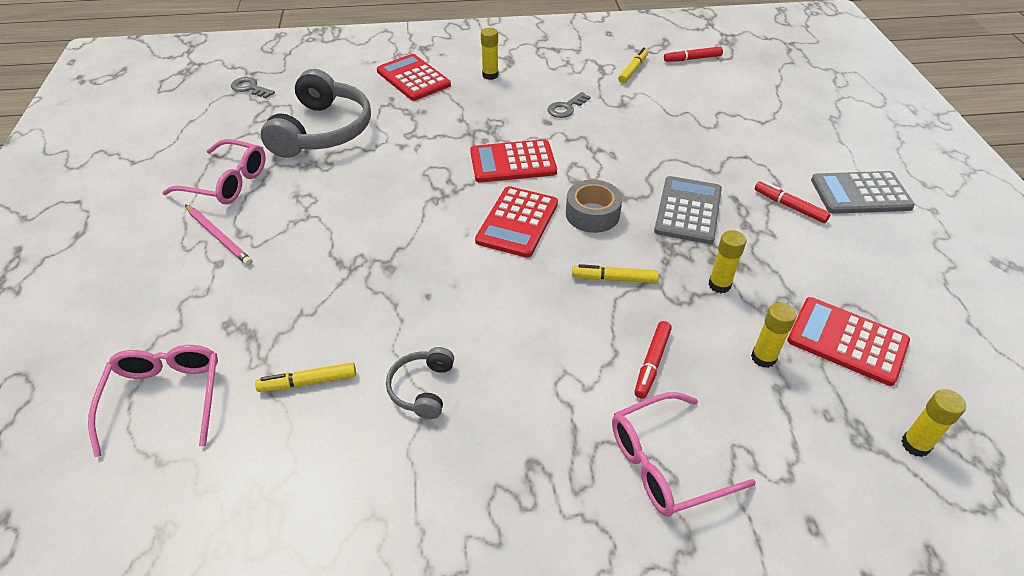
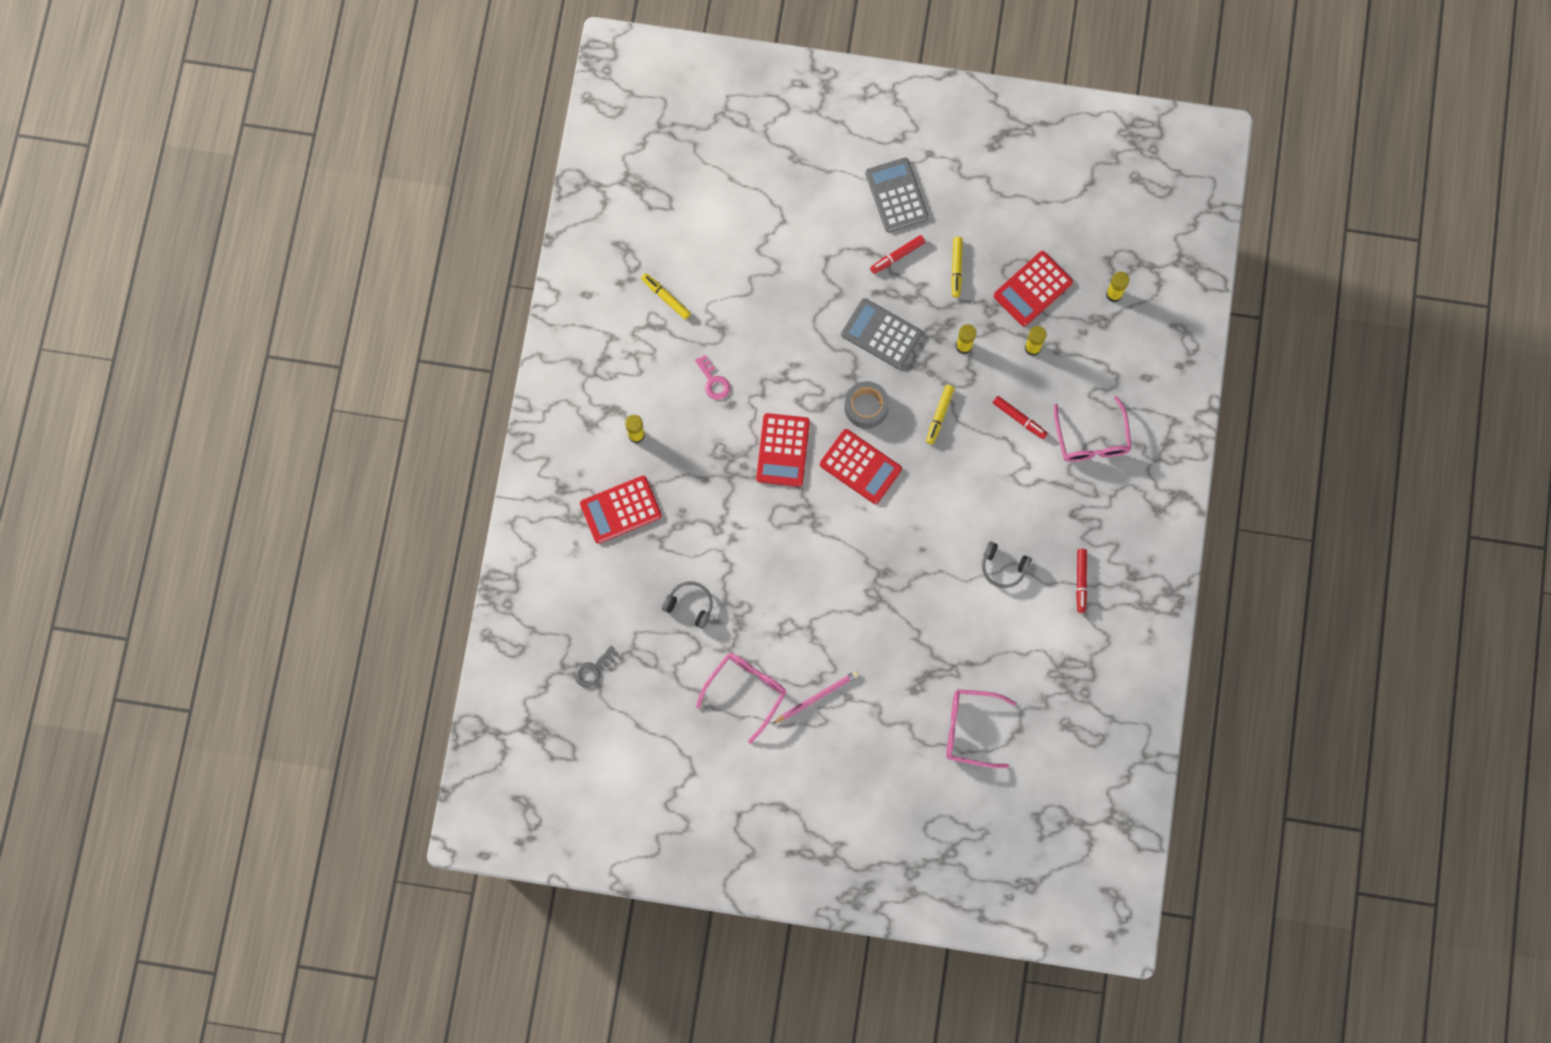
camera: 75 degrees left, 30 degrees up
(308, 382) = (980, 638): yellow marker -> yellow marker (956, 268)
(322, 131) = (690, 605): grey headphones -> grey headphones, size x0.48
(566, 108) = (713, 381): grey key -> pink key
(692, 59) = (662, 234): red marker -> red marker (1080, 581)
(860, 193) = (896, 195): grey calculator -> grey calculator turned 150 degrees clockwise

